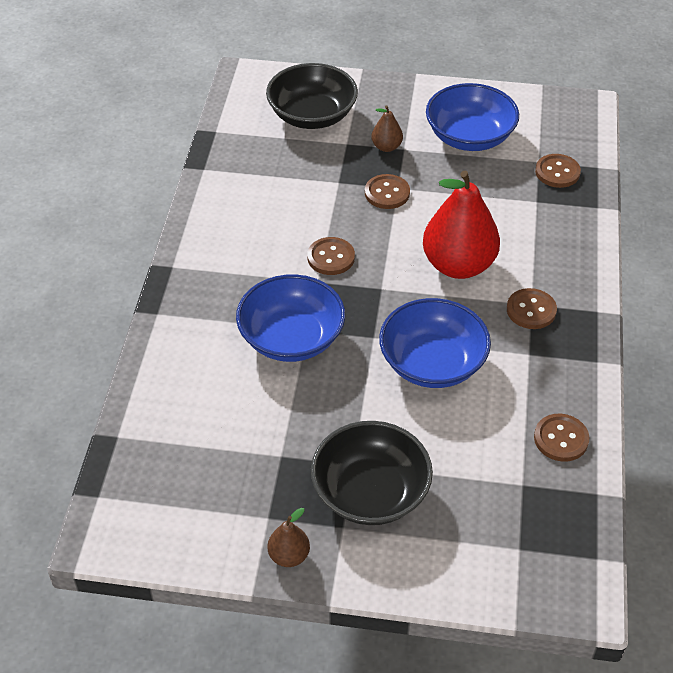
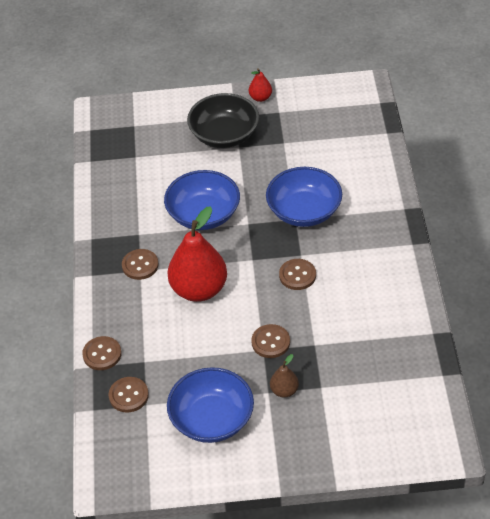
camera: 170 degrees right, 0 degrees up
(289, 556) = (260, 98): brown pear -> red pear
(312, 115) = (363, 412): black bowl -> none
(561, 439) = (113, 185): brown button -> brown button (102, 354)

